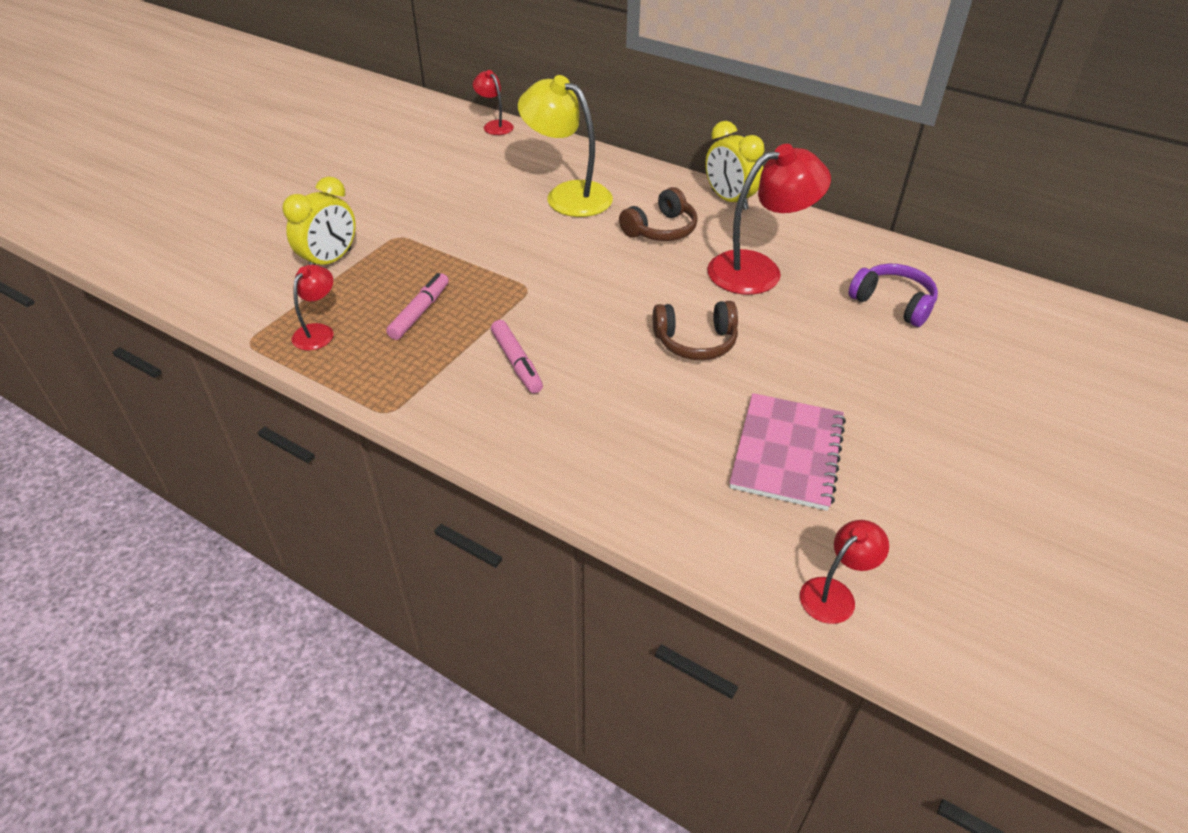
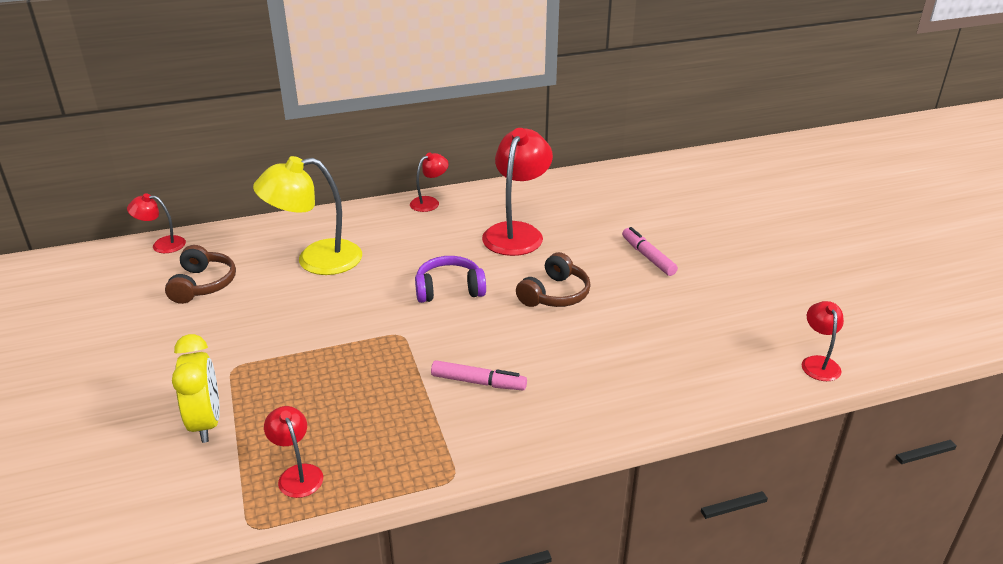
camera: 50 degrees left, 10 degrees down
(420, 312) = (353, 403): pink marker -> pink marker (648, 257)
(661, 229) = (419, 244): brown headphones -> brown headphones (203, 284)
(729, 200) = (429, 202): yellow clock -> red lamp
(787, 453) = (694, 316): pink notebook -> none
(893, 303) = (610, 207): purple headphones -> purple headphones (449, 289)

